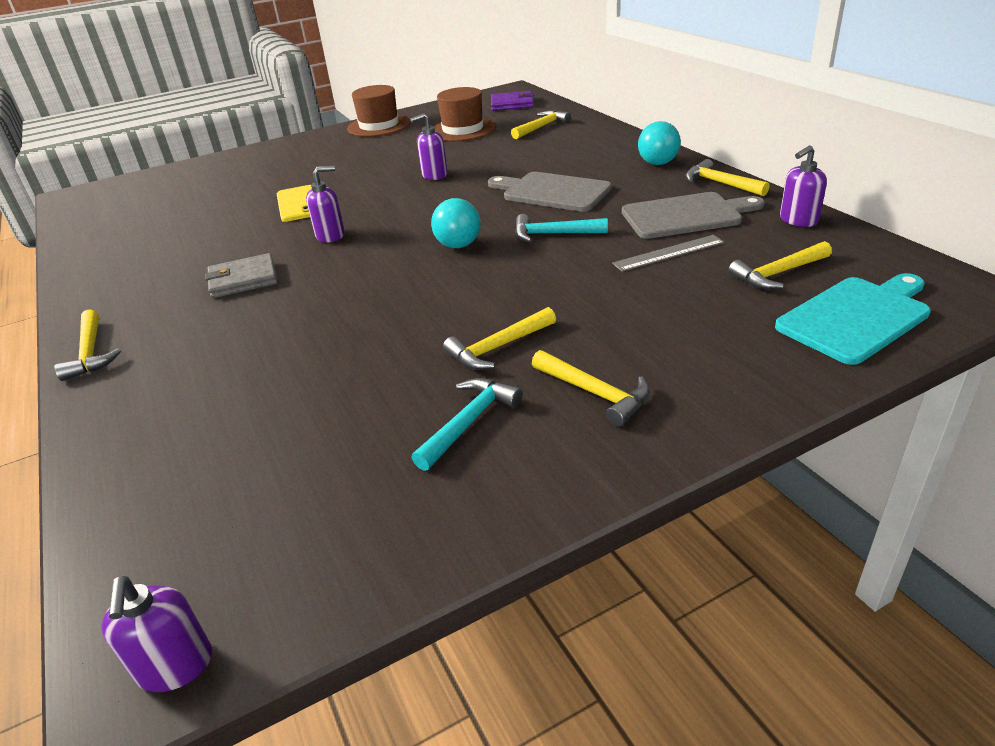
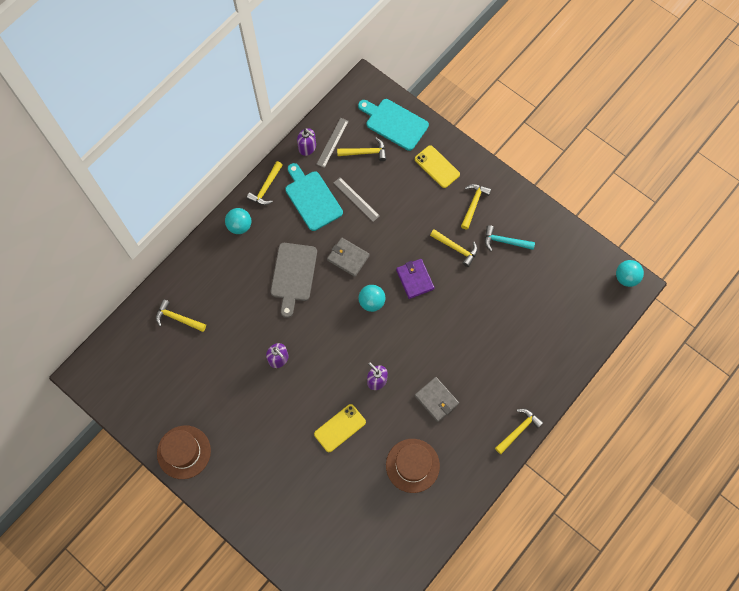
camera: 115 degrees left, 35 degrees up
(175, 666) = (626, 277): purple soap dispenser -> turquoise ball
(463, 130) = (188, 376): brown hat -> brown hat (412, 465)
(512, 104) = (123, 360): purple wallet -> purple wallet (414, 279)
(553, 234) = (348, 258): turquoise hammer -> grey wallet
(686, 215) = (312, 198): grey cutting board -> turquoise cutting board
(720, 357) = (437, 167): none -> yellow phone
(778, 273) = (365, 152): yellow hammer -> yellow hammer turned 45 degrees counterclockwise
(808, 243) = (332, 142): none -> grey ruler

